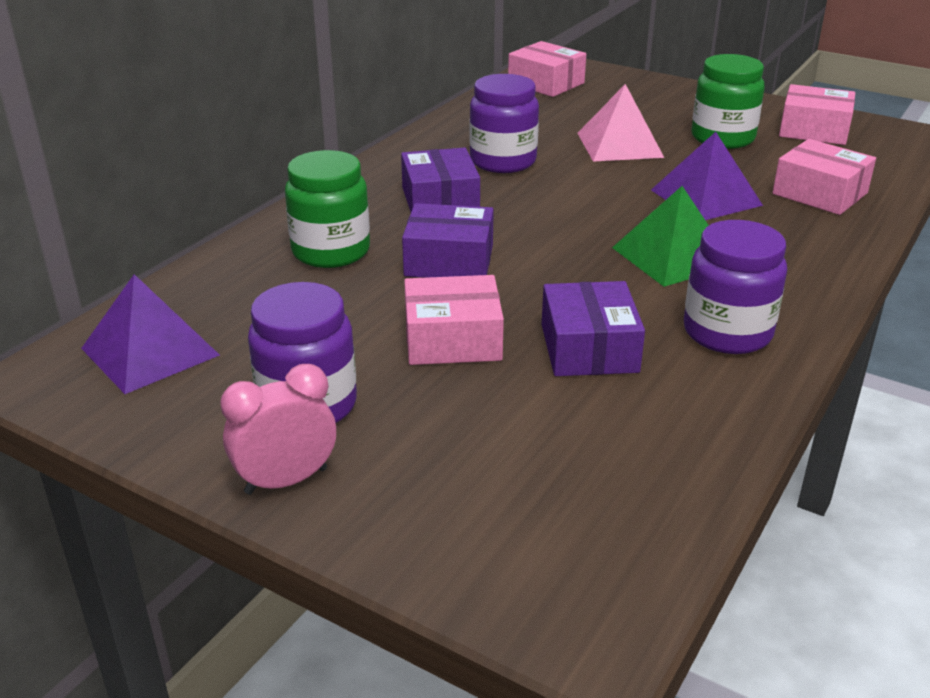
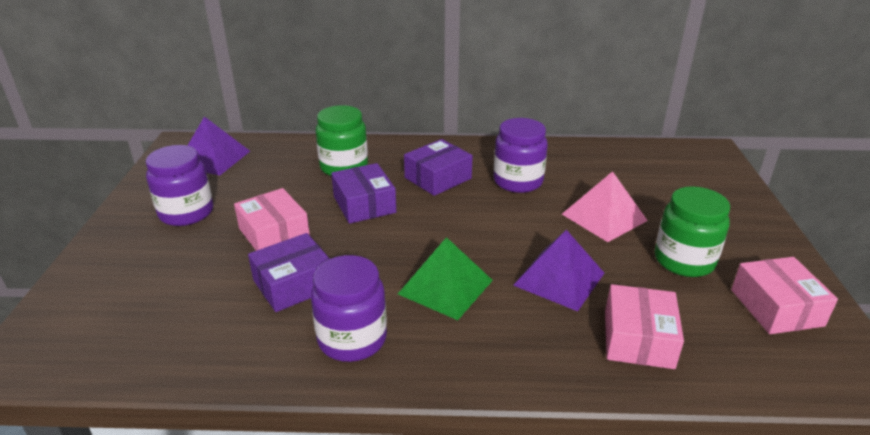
camera: 60 degrees right, 0 degrees up
(286, 481) = (120, 229): pink clock -> none
(546, 83) = (670, 159): pink box -> none

